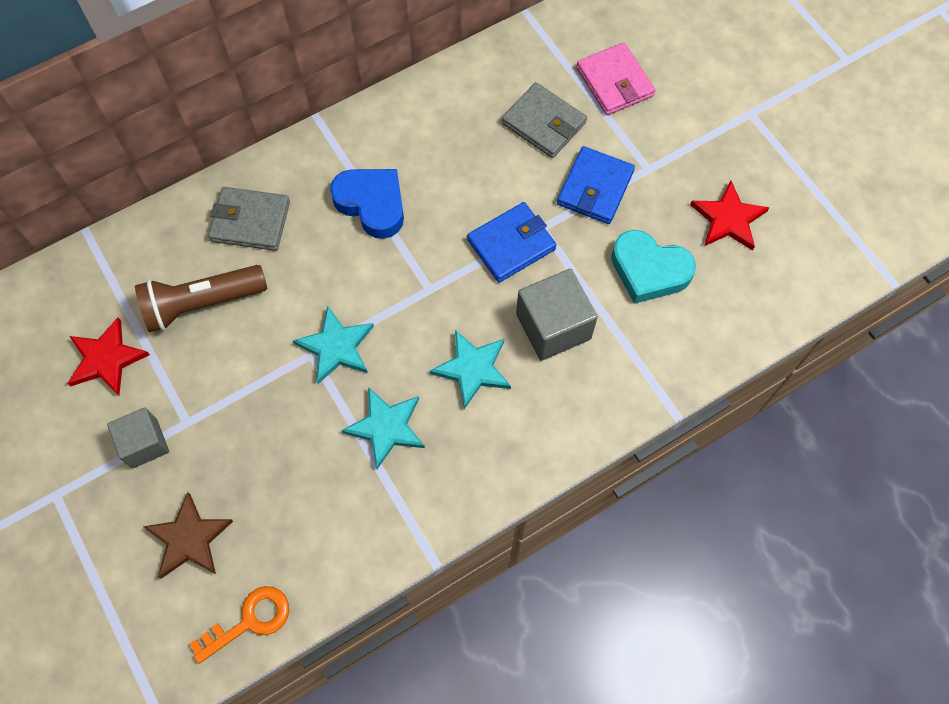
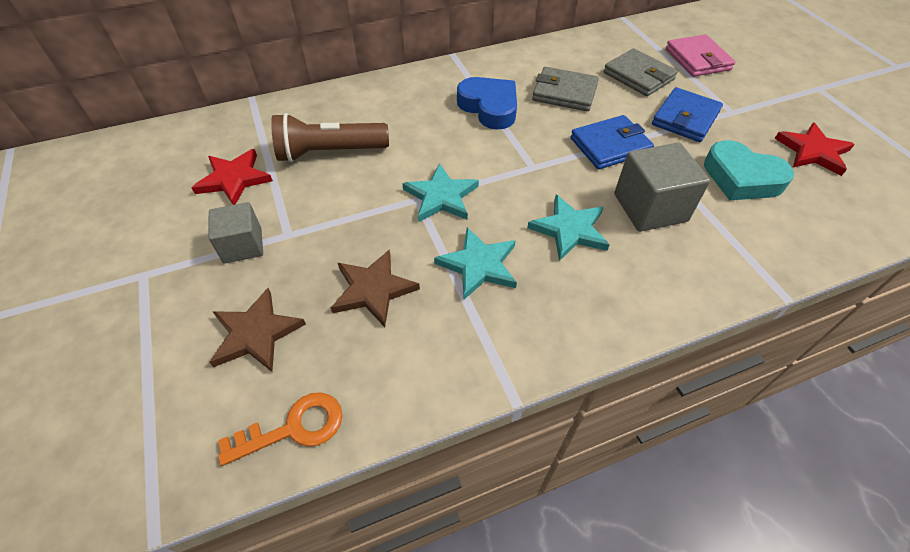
camera: 10 degrees right, 15 degrees down
(250, 221) = (385, 106): grey wallet -> grey wallet (564, 93)
(288, 473) = (373, 289): none -> brown star

